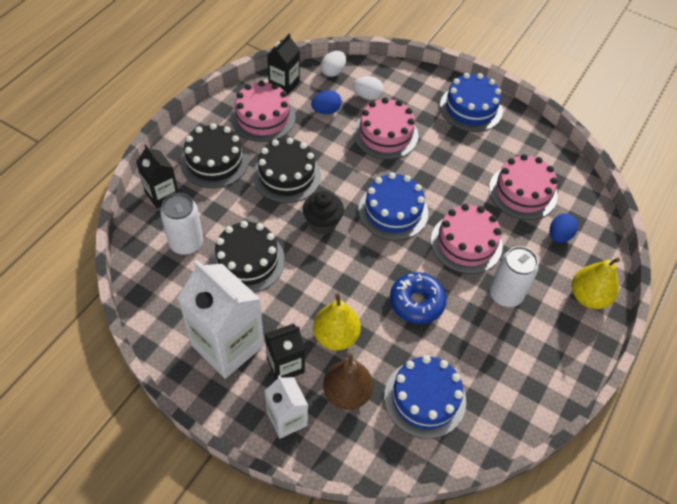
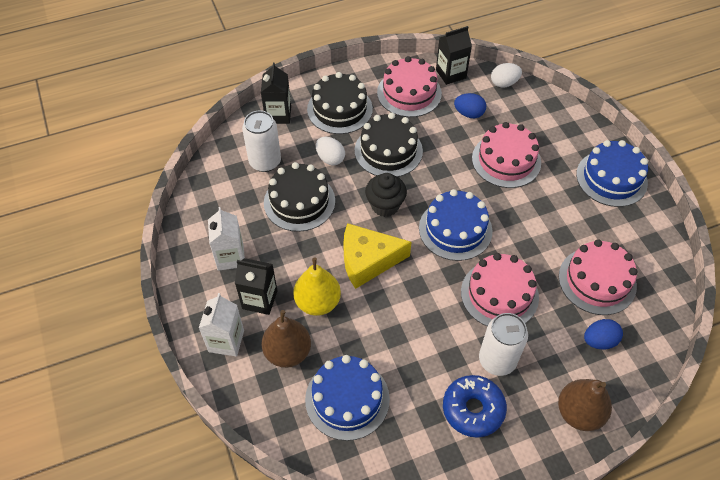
camera: 40 degrees right, 0 degrees up
(227, 345) = (230, 257): white carton -> white carton, size x0.56
(347, 277) = (368, 261): none -> yellow cheese
(367, 96) = (518, 119): white egg -> white egg (330, 158)
(416, 302) = (409, 317): blue donut -> blue donut (473, 409)
(588, 297) = (579, 413): yellow pear -> brown pear

